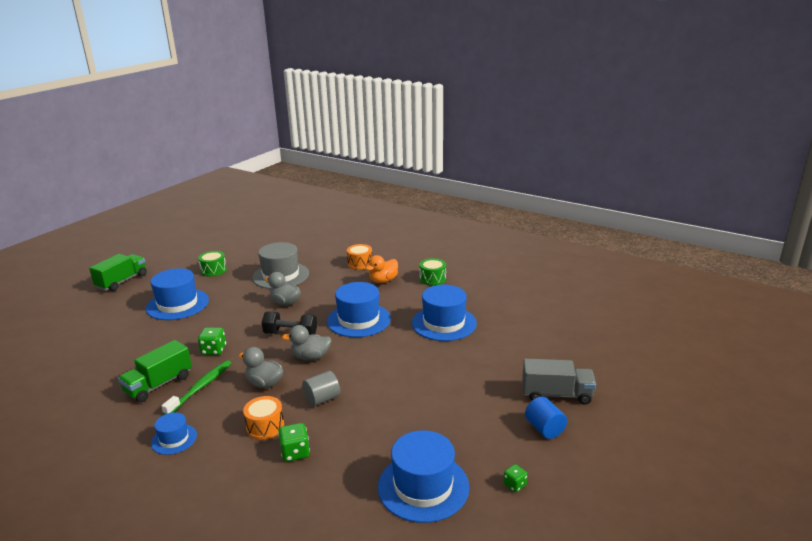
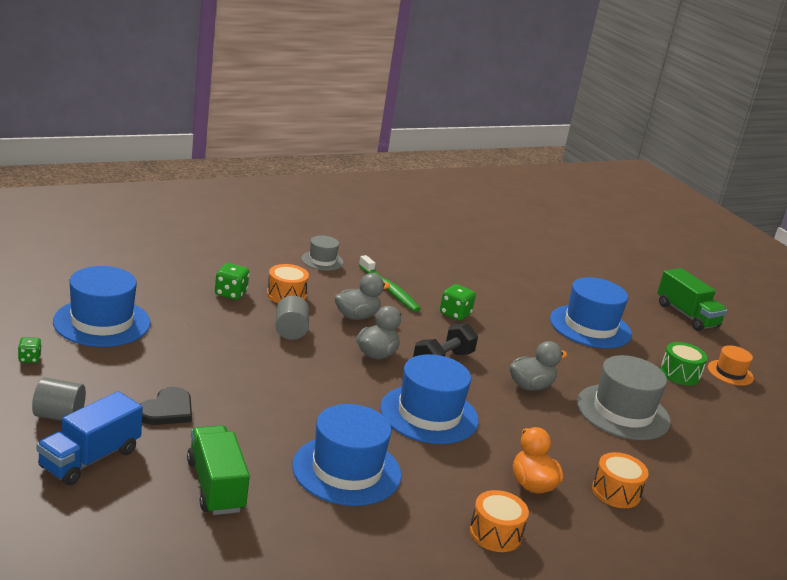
camera: 115 degrees right, 0 degrees up
(159, 384) = (418, 276): green truck -> green truck (216, 486)
(174, 439) = (322, 260): blue hat -> grey hat
(194, 259) = (730, 373): none -> orange hat
(432, 279) = (495, 533): green drum -> orange drum
(479, 396) = (167, 410): none -> black heart
(544, 429) = (59, 416): blue cylinder -> grey cylinder
(556, 395) = (90, 459): grey truck -> blue truck

